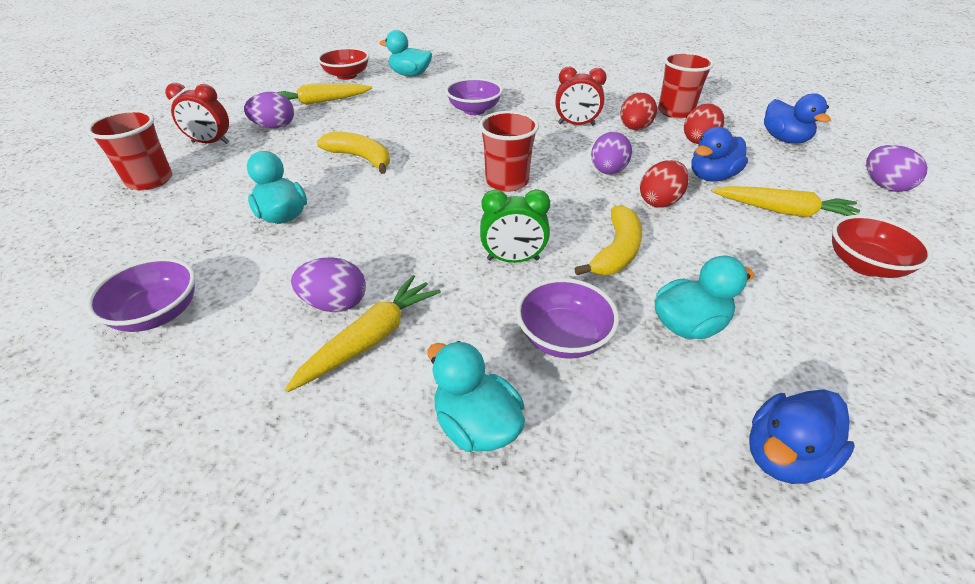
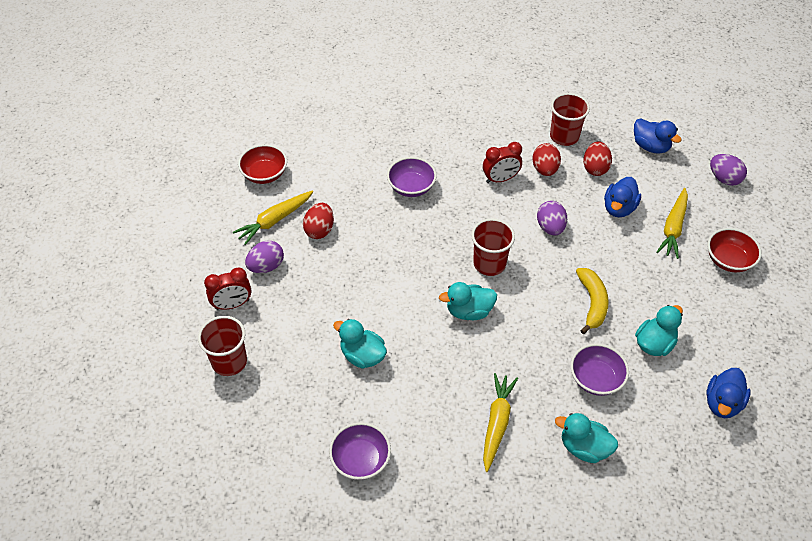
camera: 25 degrees left, 10 degrees up
(335, 304) = (458, 409): purple egg -> none
(360, 158) = (367, 278): yellow banana -> none
(410, 75) = (321, 154): turquoise duck -> turquoise duck (469, 311)
(513, 259) = (536, 334): green clock -> none
(660, 201) = (597, 246): red egg -> red egg (319, 230)
(783, 211) = (673, 228): yellow carrot -> yellow carrot turned 120 degrees clockwise

